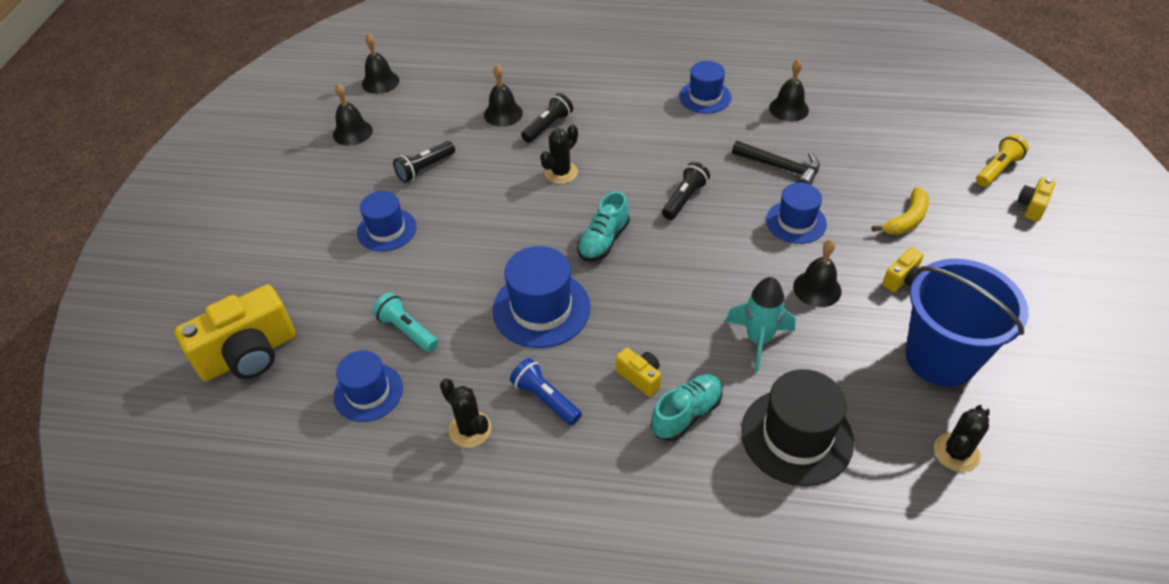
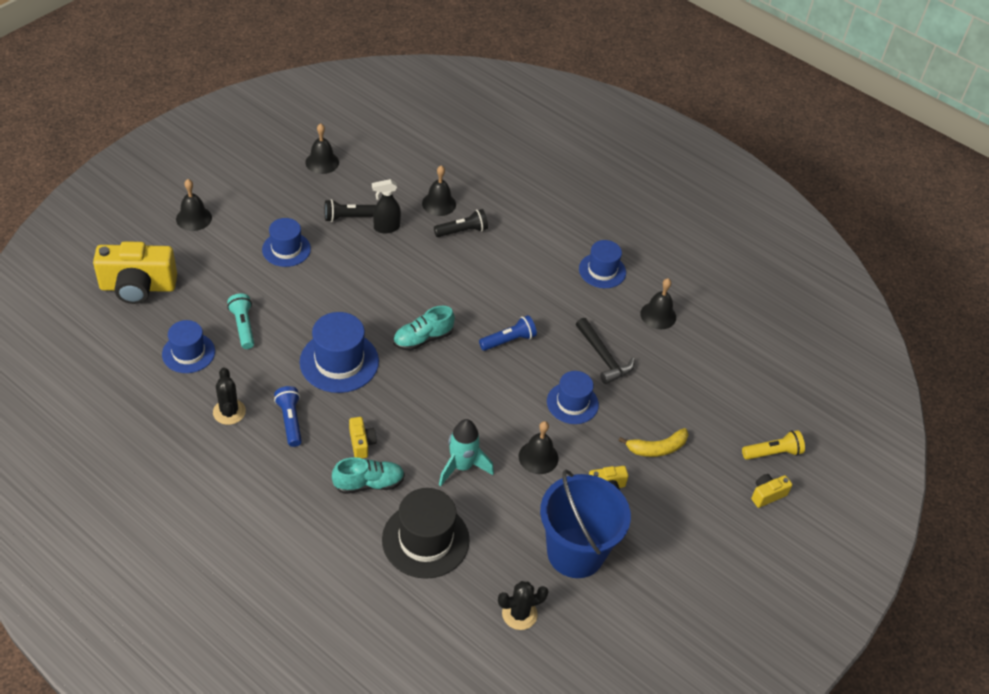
camera: 25 degrees right, 0 degrees up
(380, 82) = (373, 131): black bell -> black bell (194, 218)
(472, 159) = (386, 228): none -> black spray bottle
(561, 172) = (439, 272): black cactus -> none
(684, 198) = (508, 340): black flashlight -> blue flashlight

